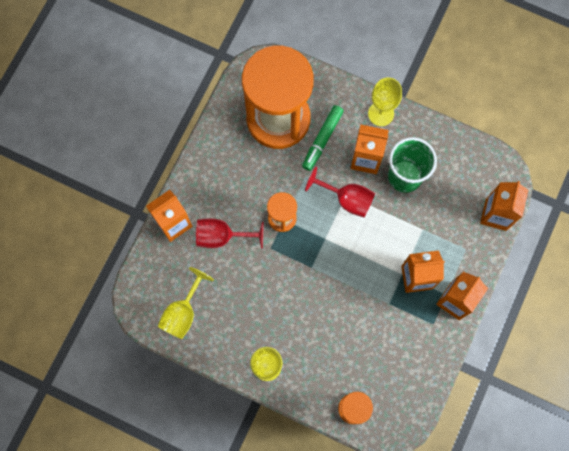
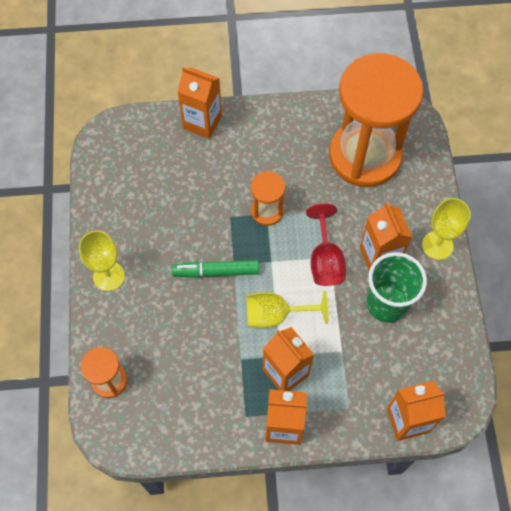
camera: 60 degrees right, 10 degrees down
(183, 312) = (121, 175): yellow goblet -> yellow goblet (275, 315)
(222, 236) = (215, 169): red goblet -> none
(322, 139) = (371, 205): green marker -> green marker (216, 272)

